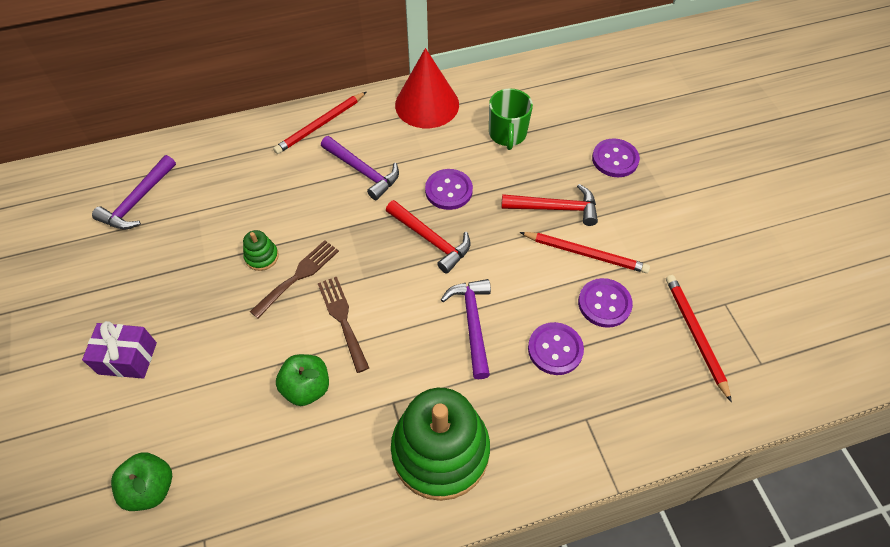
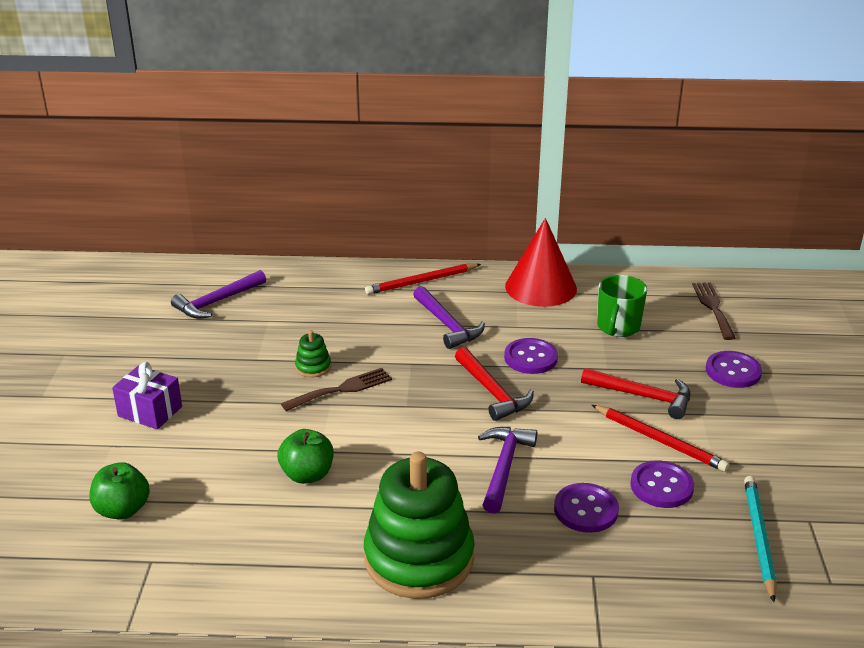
camera: 20 degrees right, 25 degrees down
(342, 319) = (369, 432): brown fork -> brown fork (713, 308)
(695, 335) = (758, 538): red pencil -> turquoise pencil

